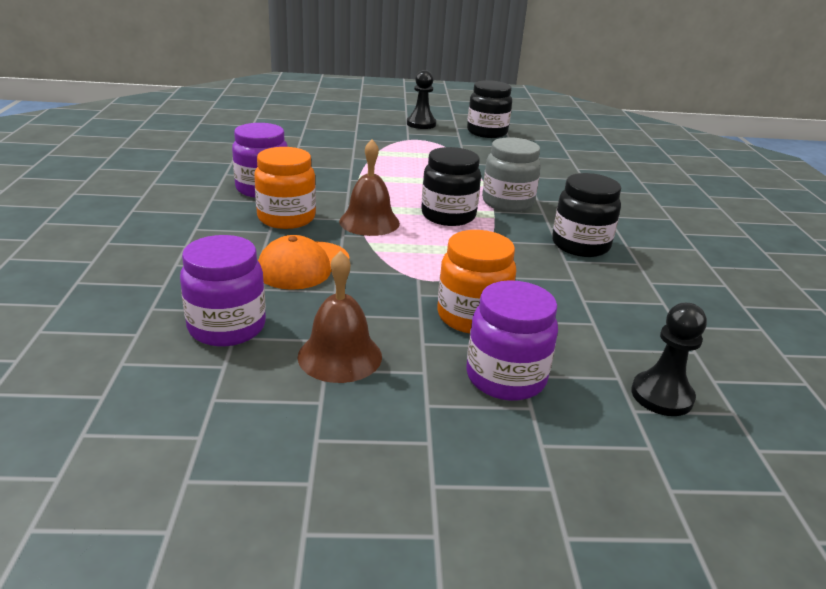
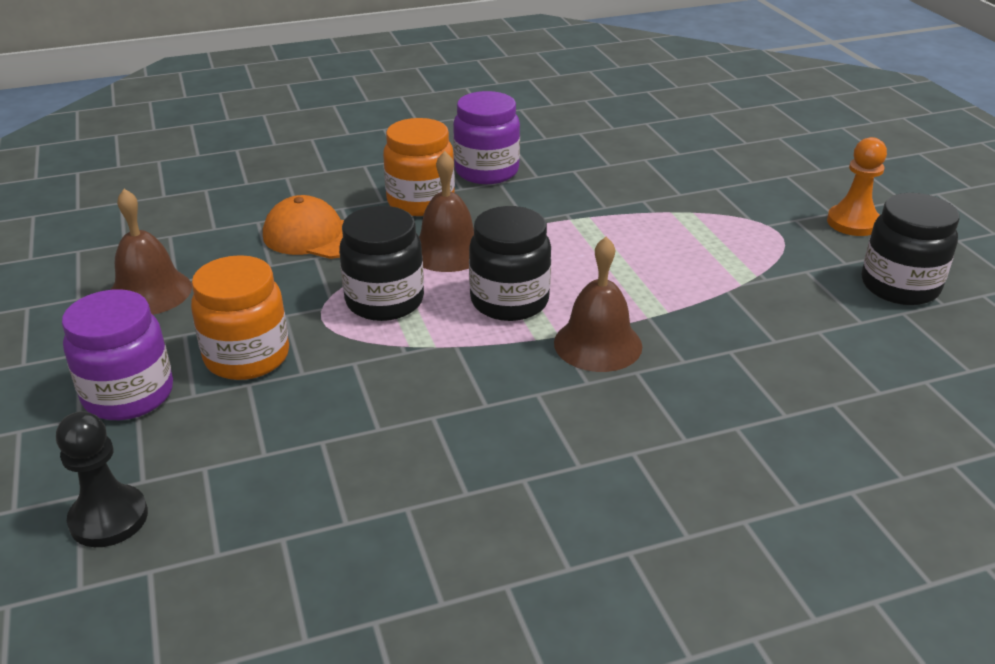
camera: 75 degrees right, 5 degrees up
(227, 327) = (183, 228): purple jar -> none
(421, 124) = (853, 222): black pawn -> orange pawn
(507, 203) = (598, 344): grey jar -> brown bell
(580, 245) = (492, 428): black jar -> black jar (384, 301)

